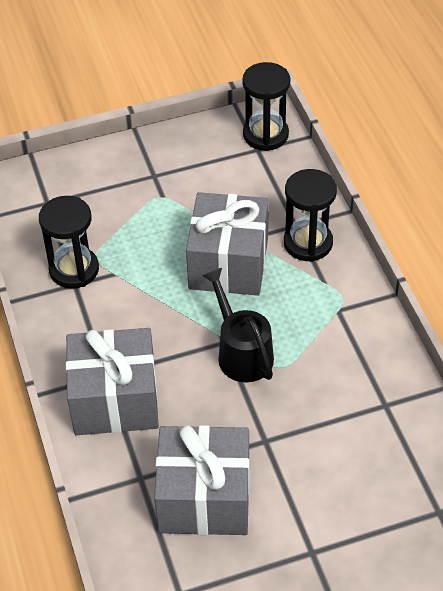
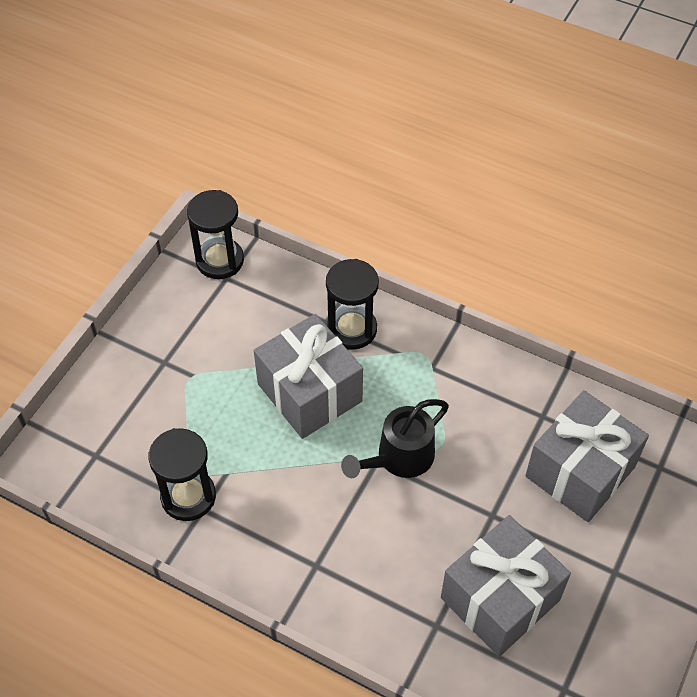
camera: 45 degrees left, 5 degrees up
(115, 400) = (347, 579): grey gift -> grey gift (580, 471)
(241, 352) = (399, 459): black watering can -> black watering can turned 60 degrees counterclockwise

